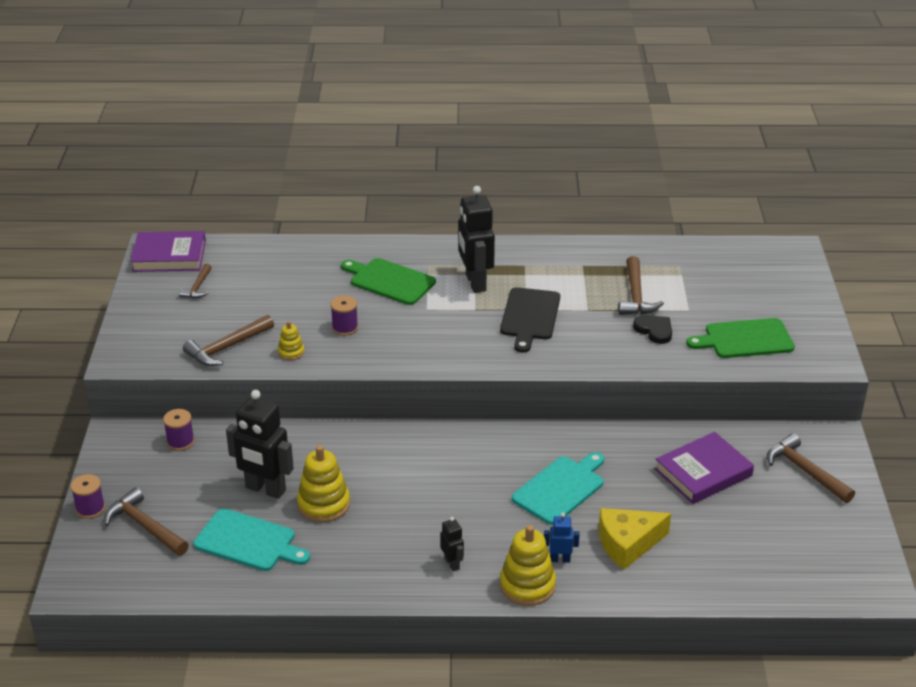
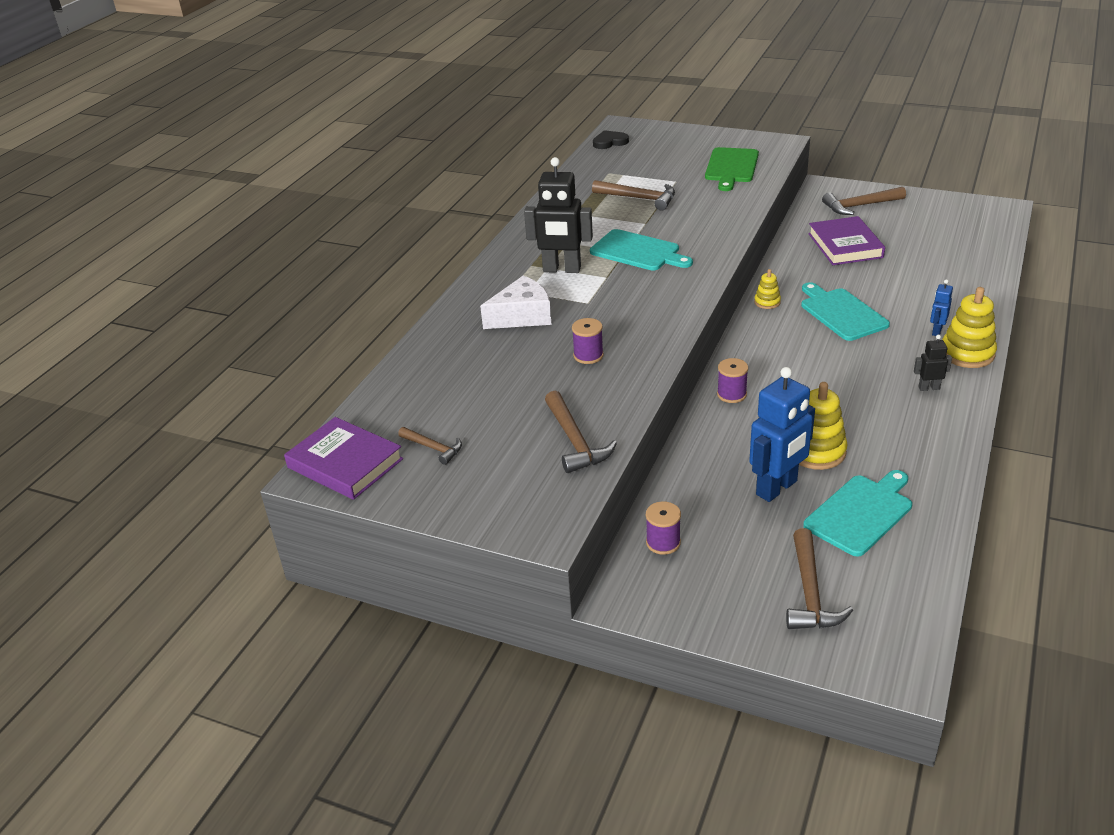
camera: 65 degrees left, 0 degrees up
(90, 508) = (760, 638): purple spool -> purple spool (731, 394)
(145, 526) = (810, 592): brown hammer -> brown hammer turned 60 degrees counterclockwise
(169, 256) = (345, 463): purple book -> purple book turned 75 degrees counterclockwise
(265, 489) = (777, 488): black robot -> blue robot
(291, 352) = (612, 397): yellow stacking toy -> yellow stacking toy (767, 302)
(389, 281) = (522, 316): green cutting board -> white cheese
(530, 316) = (638, 251): black cutting board -> turquoise cutting board
(627, 544) = (925, 296): yellow cheese -> none
(654, 330) = (696, 200): black heart -> black heart (610, 142)

